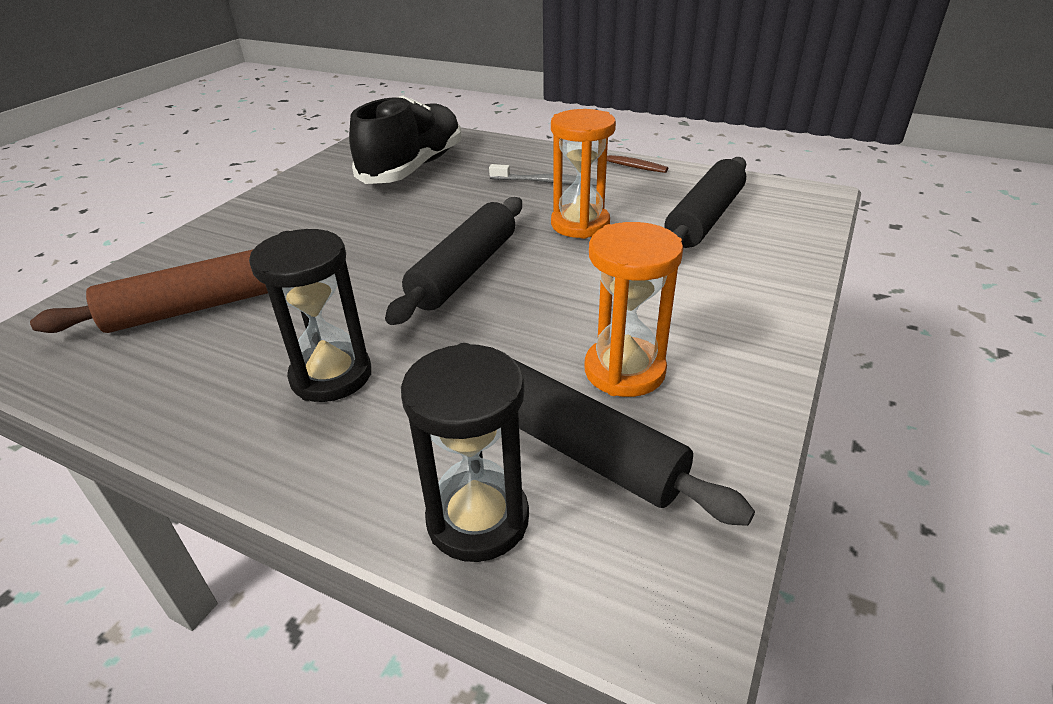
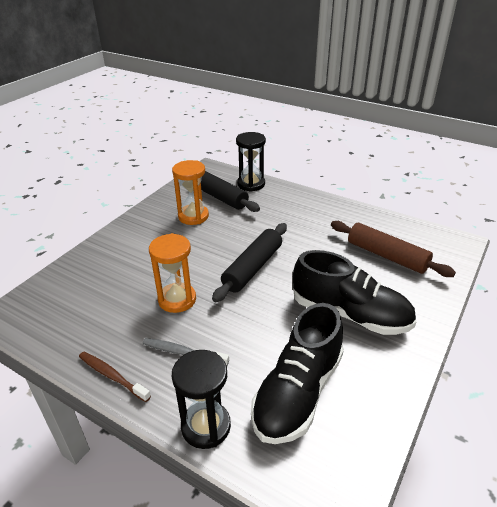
camera: 175 degrees left, 0 degrees up
(195, 308) = (387, 256): brown rolling pin -> brown rolling pin turned 60 degrees clockwise
(321, 226) = (350, 314): none -> black shoe
(331, 376) = (306, 221): black hourglass -> black hourglass (206, 426)
(704, 218) = (97, 298): black rolling pin -> none

